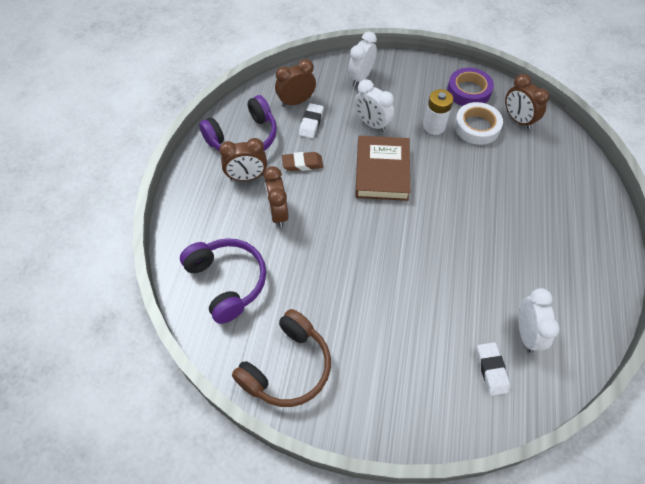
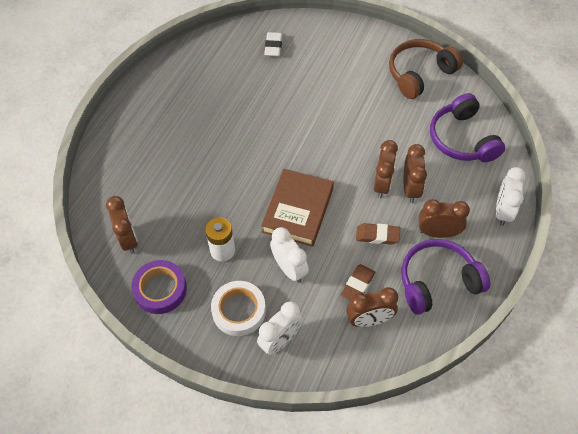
camera: 165 degrees left, 0 degrees up
(307, 212) = (382, 184): none -> brown clock
(311, 123) = (357, 285): white eraser -> brown eraser
(476, 127) = (177, 240): white tape -> white tape (239, 310)
(526, 333) = (236, 61): white clock -> white clock (502, 211)

